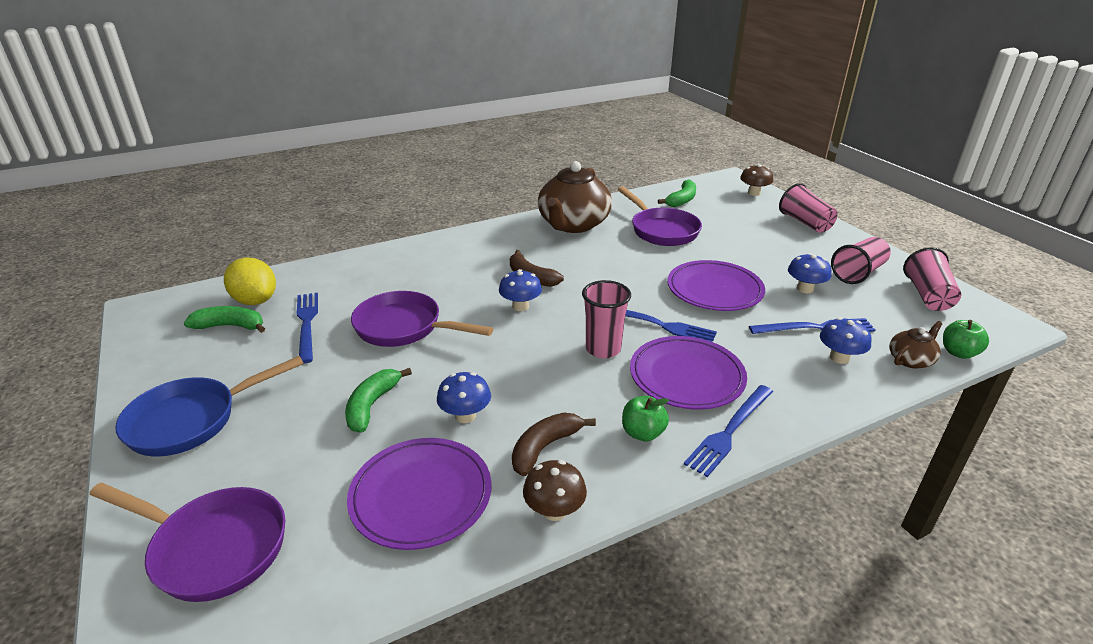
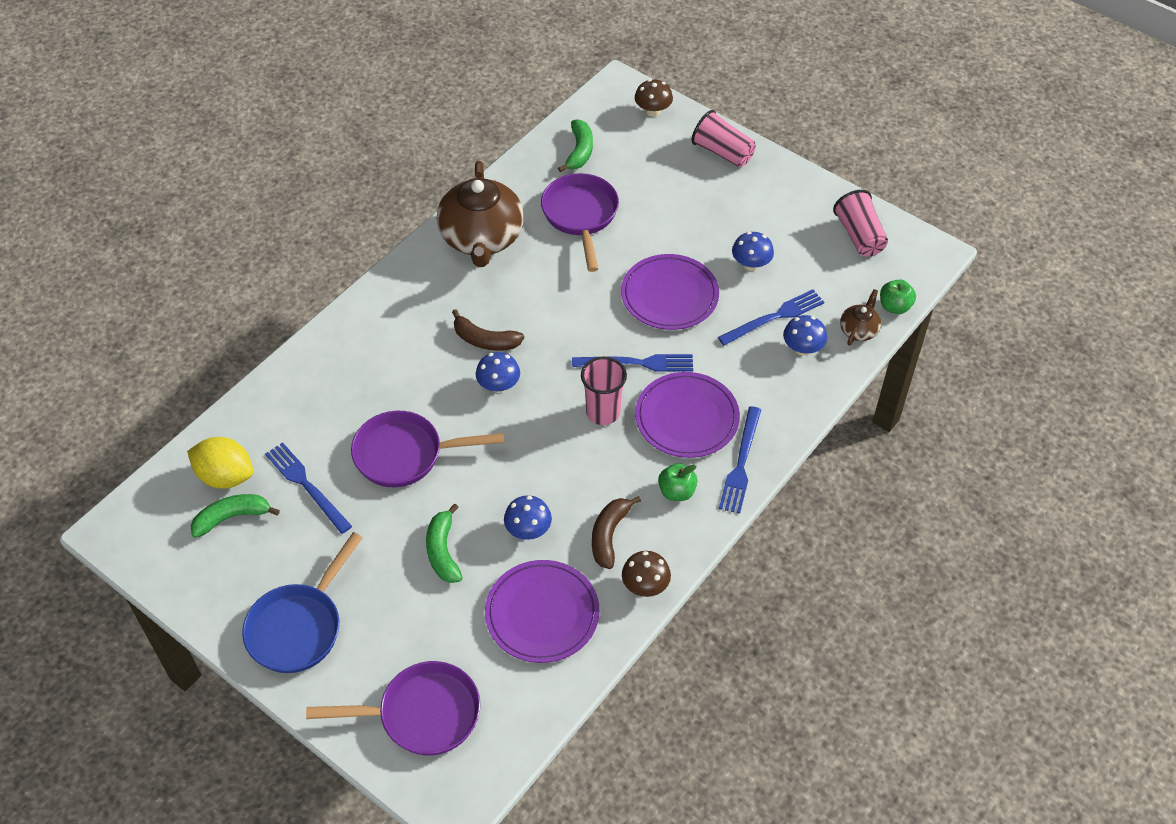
camera: 25 degrees left, 20 degrees up
(661, 230) = (580, 216): purple pan -> purple pan turned 135 degrees counterclockwise
(858, 273) = (792, 222): pink cup -> none

